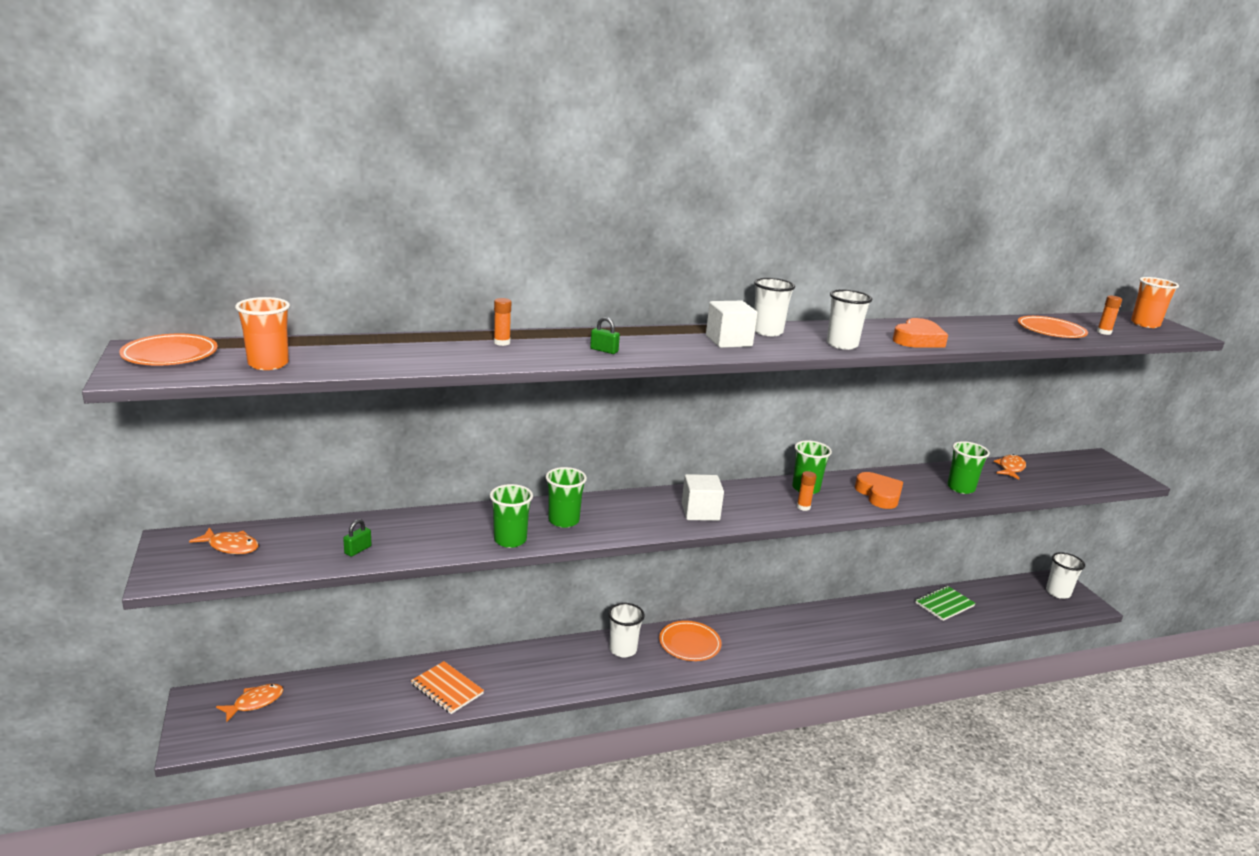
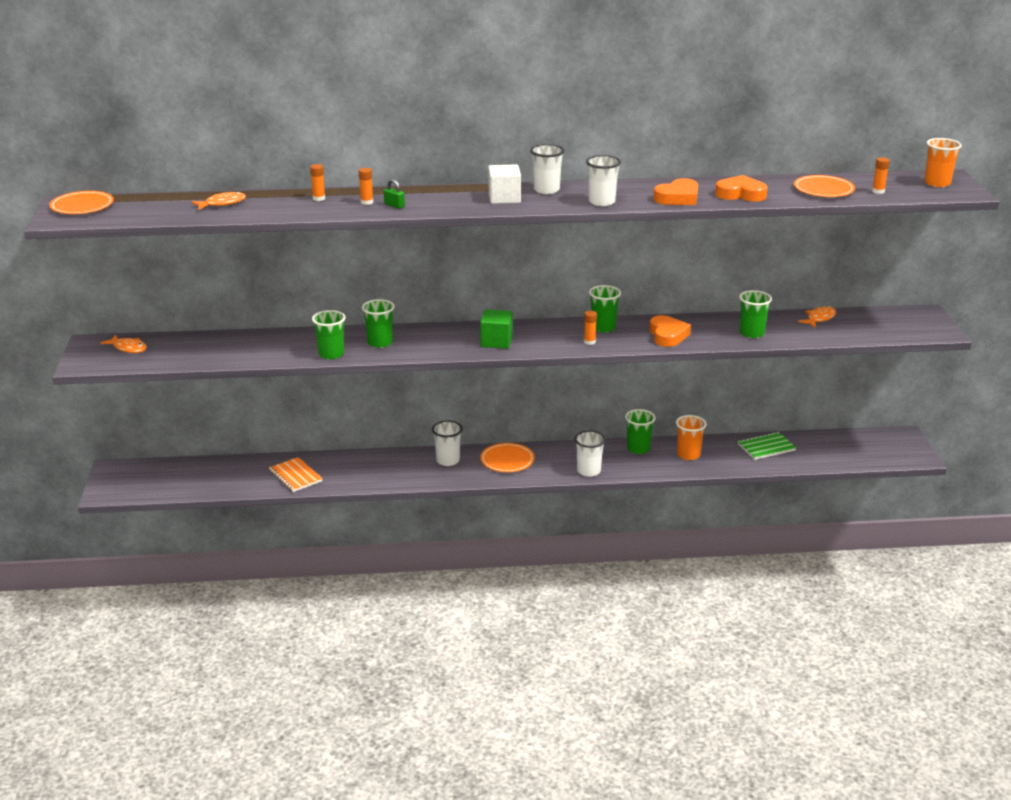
camera: 15 degrees right, 5 degrees up
(255, 702) = (152, 473): orange fish -> orange fish (222, 204)
(268, 364) = (144, 214): orange cup -> orange cup (688, 455)
(358, 550) = (216, 355): green padlock -> none
(566, 347) = (366, 202): none -> orange glue stick
(700, 512) = (496, 341): white cube -> green cube
(820, 616) = (638, 449): none -> green cup
(976, 335) = (740, 194): none -> orange heart
(1058, 592) = (893, 445): white cup -> white cup (588, 471)

